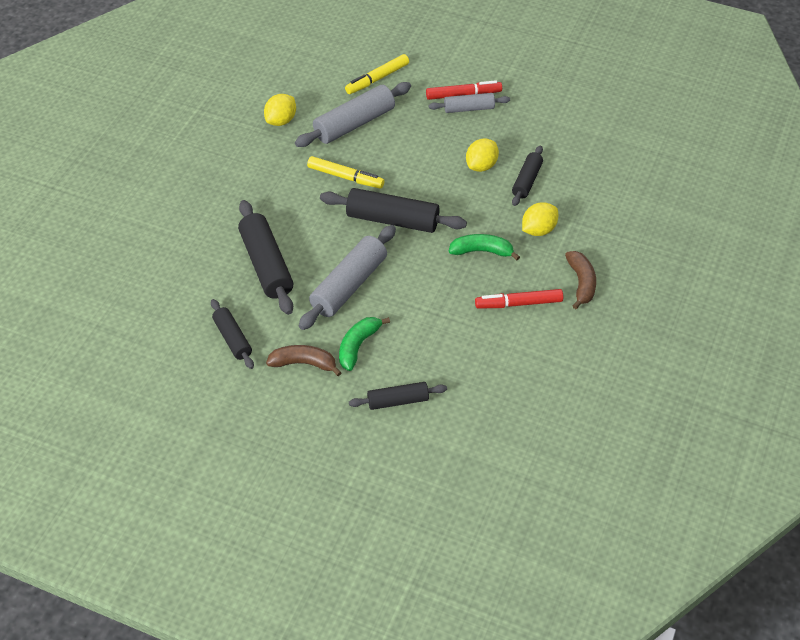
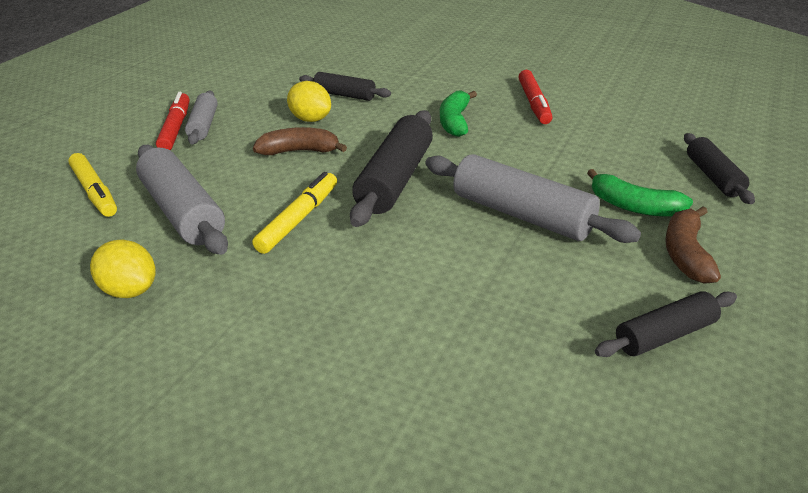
camera: 85 degrees left, 15 degrees down
(266, 265) = (486, 299): black rolling pin -> none
(538, 230) = (423, 91): yellow lemon -> none
(581, 283) = (499, 73): brown banana -> brown banana (299, 151)

